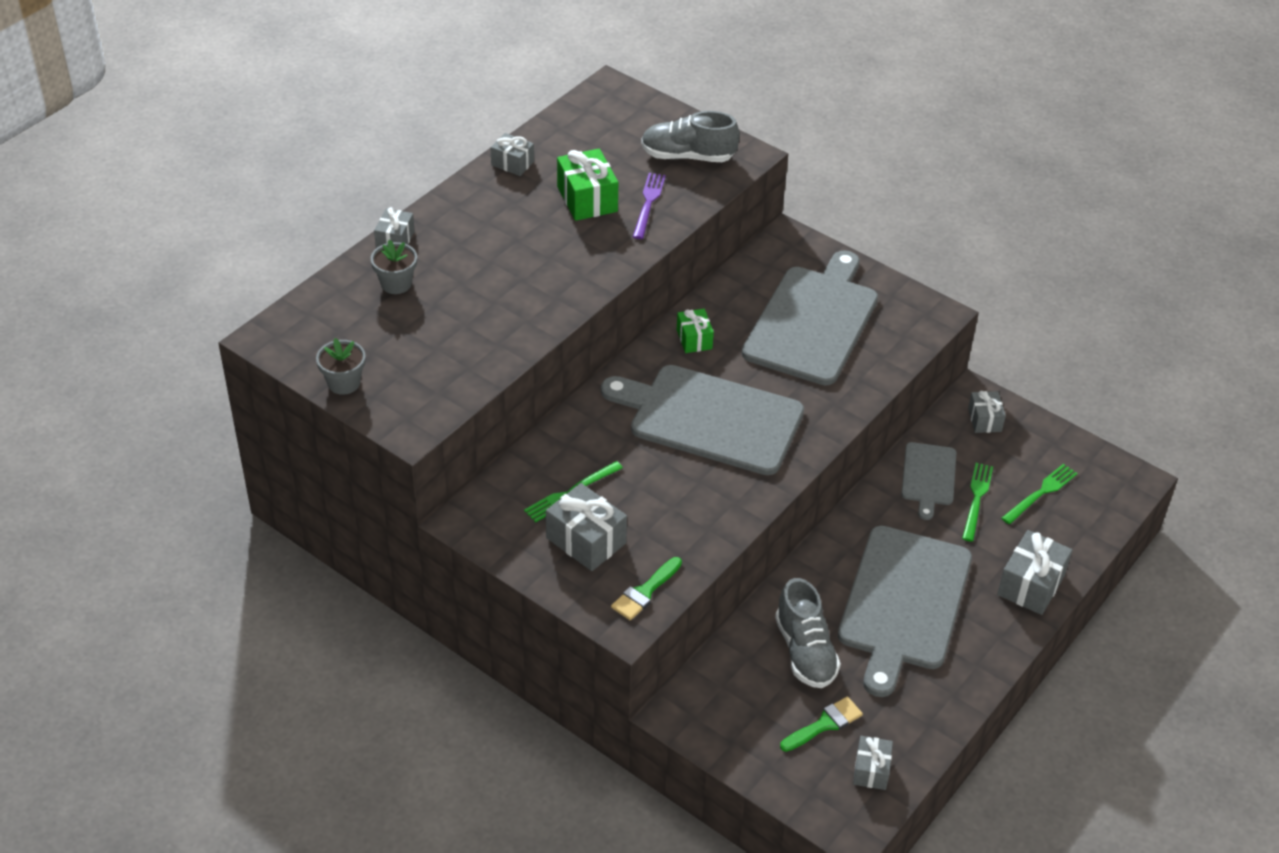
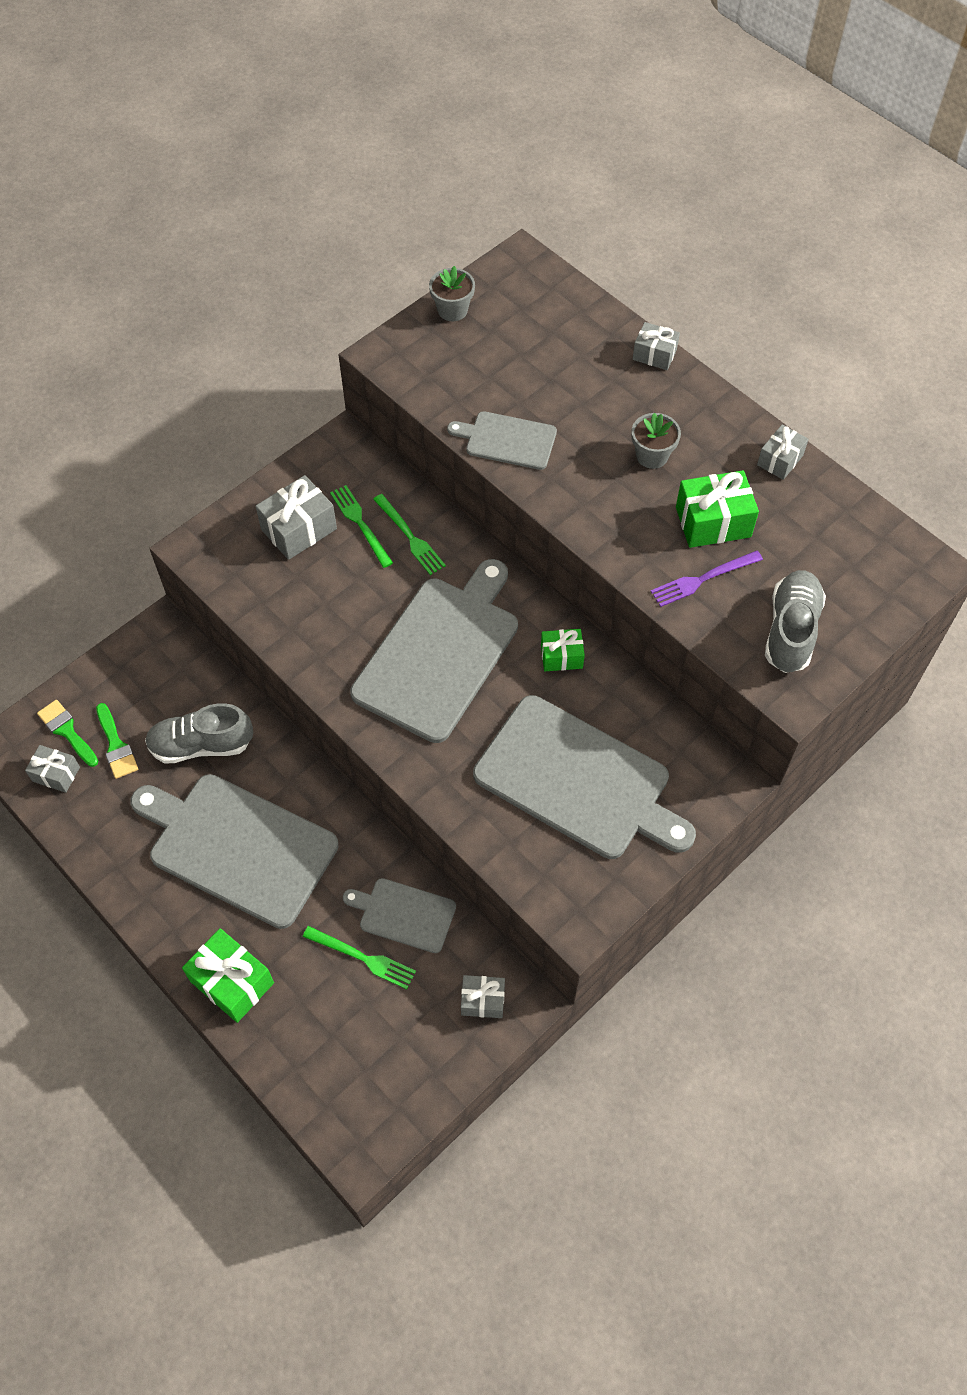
camera: 100 degrees right, 15 degrees up
(396, 284) = (587, 352): grey flower pot -> grey flower pot (652, 456)
(515, 329) = (507, 440): none -> grey cutting board
(645, 592) = (226, 567): green brush -> green brush (67, 731)
(648, 203) = (702, 579): purple fork -> purple fork turned 135 degrees clockwise
(1030, 585) = (232, 982): grey gift -> green gift
(1041, 493) = (359, 1033): green fork -> green fork (410, 537)

